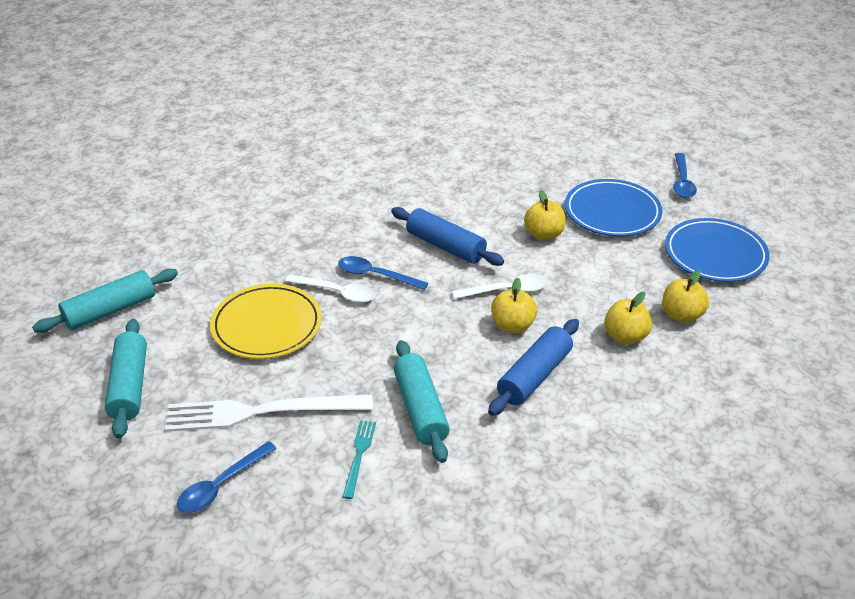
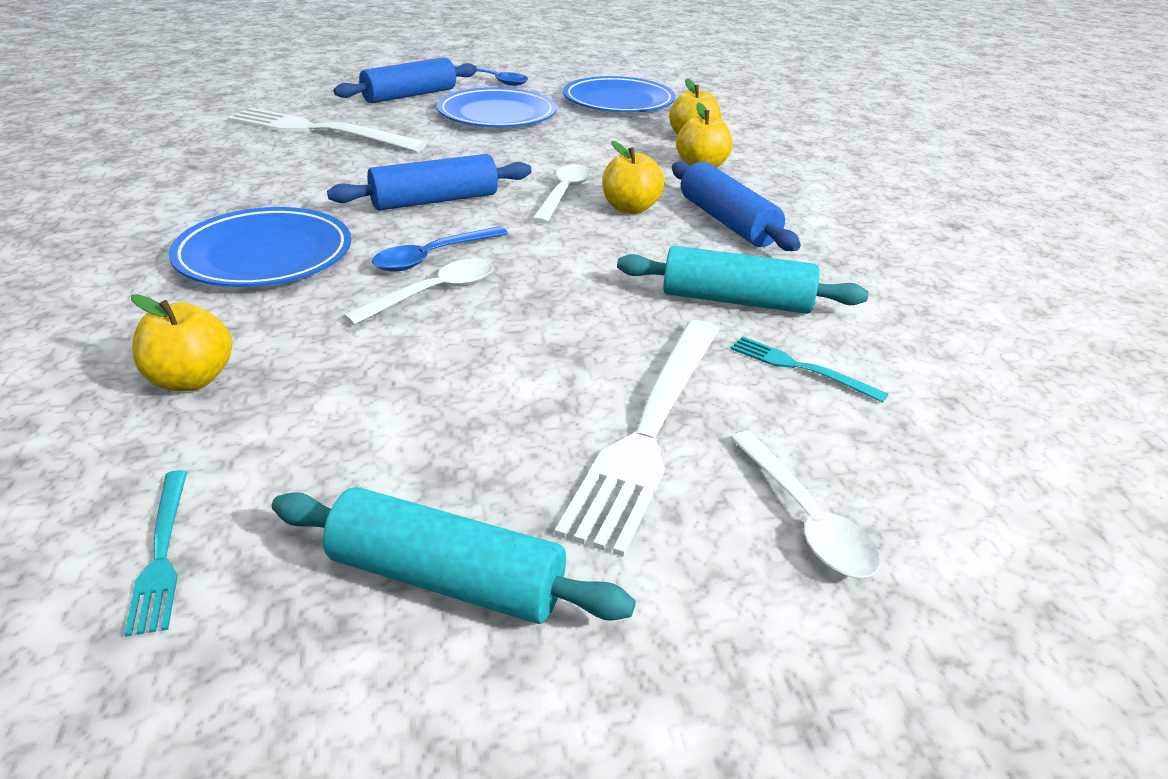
camera: 65 degrees left, 5 degrees down
(110, 310) = (162, 553): turquoise rolling pin -> turquoise fork
(221, 485) = (804, 518): blue spoon -> white spoon
(267, 326) = (441, 371): yellow plate -> none
(331, 223) = (264, 255): none -> blue plate
(500, 162) = (319, 131): none -> white fork
(544, 234) = (488, 150): yellow apple -> yellow apple (191, 380)
(602, 164) = (409, 95): none -> blue rolling pin

